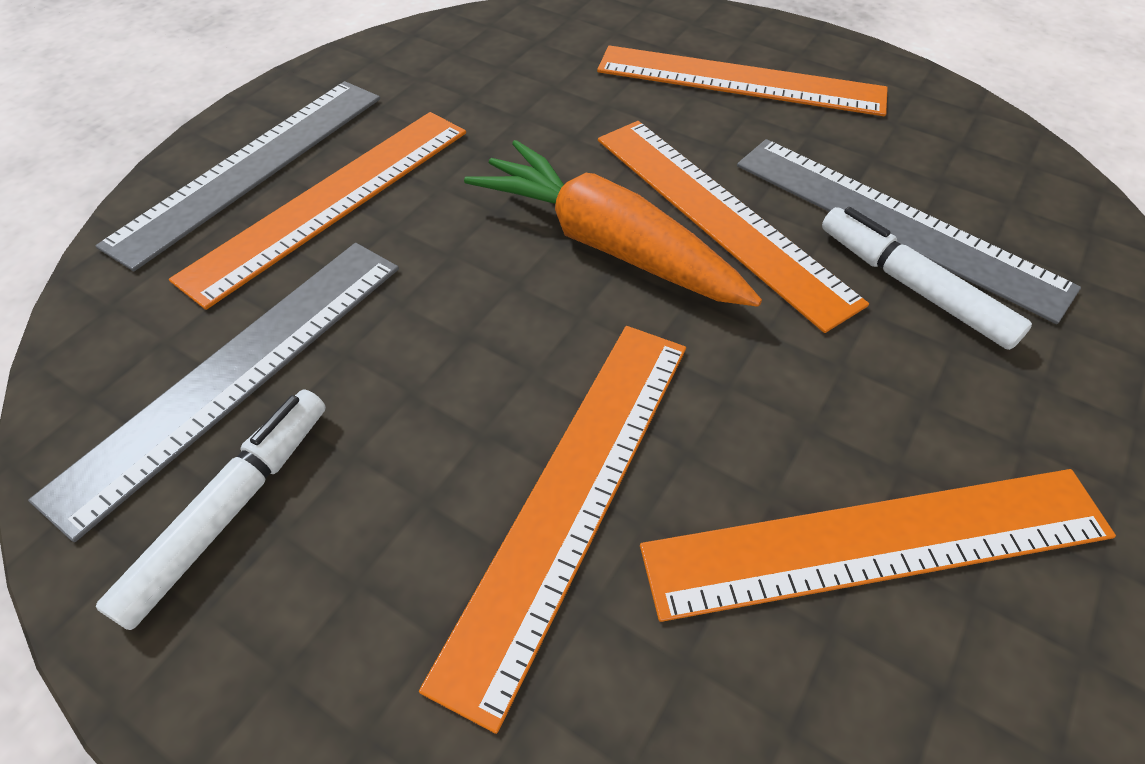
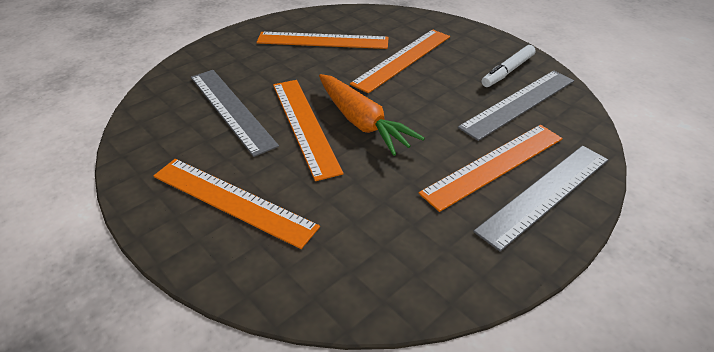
camera: 165 degrees left, 10 degrees down
(912, 286) = (250, 88): white marker -> none

